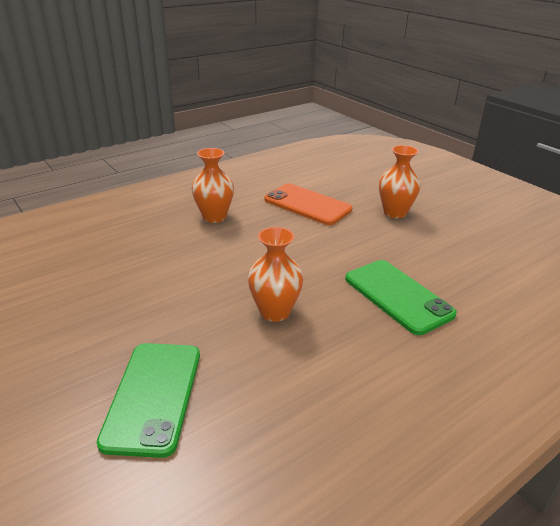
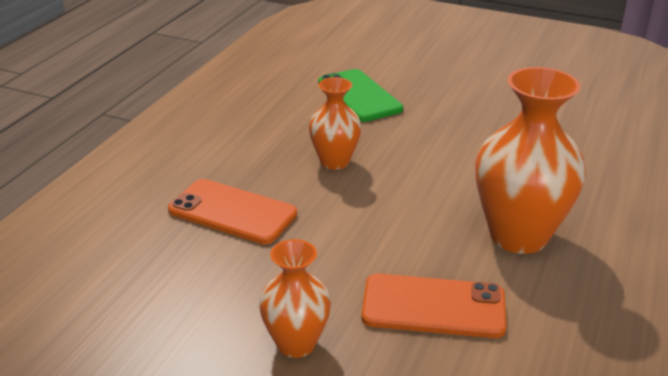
camera: 150 degrees right, 0 degrees up
(214, 217) = (518, 236): orange vase -> orange vase, size x1.75
(398, 296) = (232, 212): green phone -> orange phone

